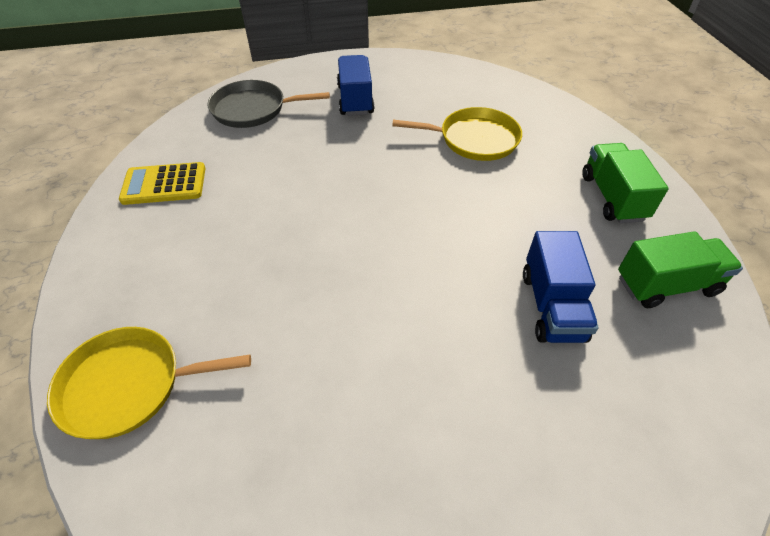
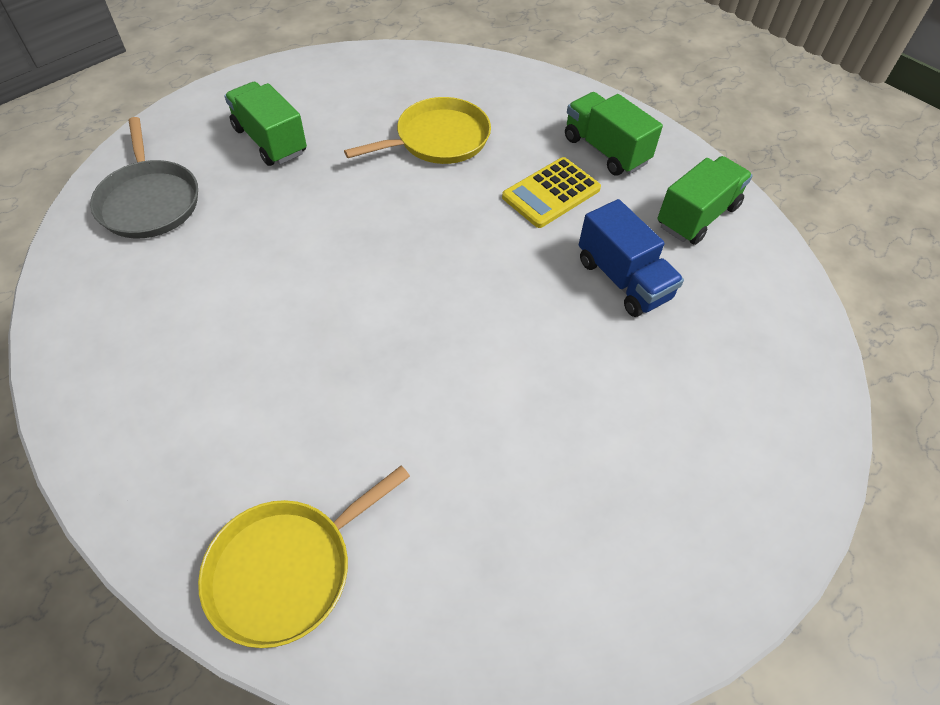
camera: 35 degrees left, 5 degrees up
(164, 184) = (117, 343): yellow calculator -> yellow calculator (551, 193)
(253, 109) = (149, 201): grey pan -> grey pan turned 75 degrees counterclockwise
(355, 100) = (270, 141): blue truck -> green truck

